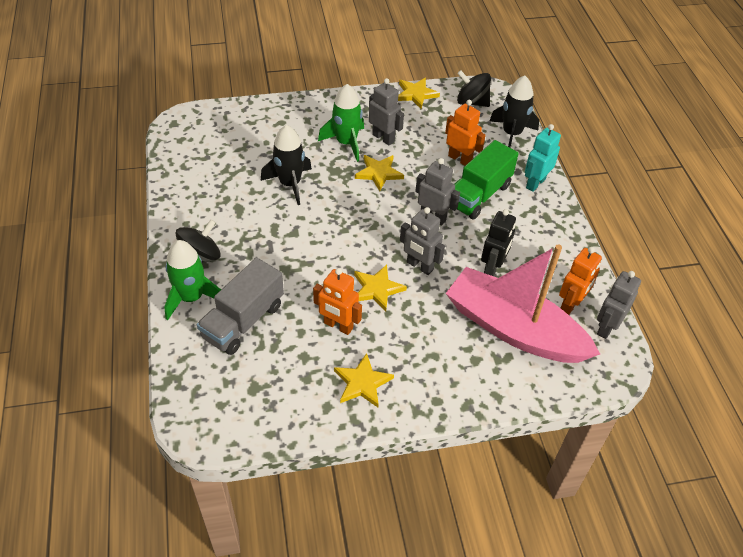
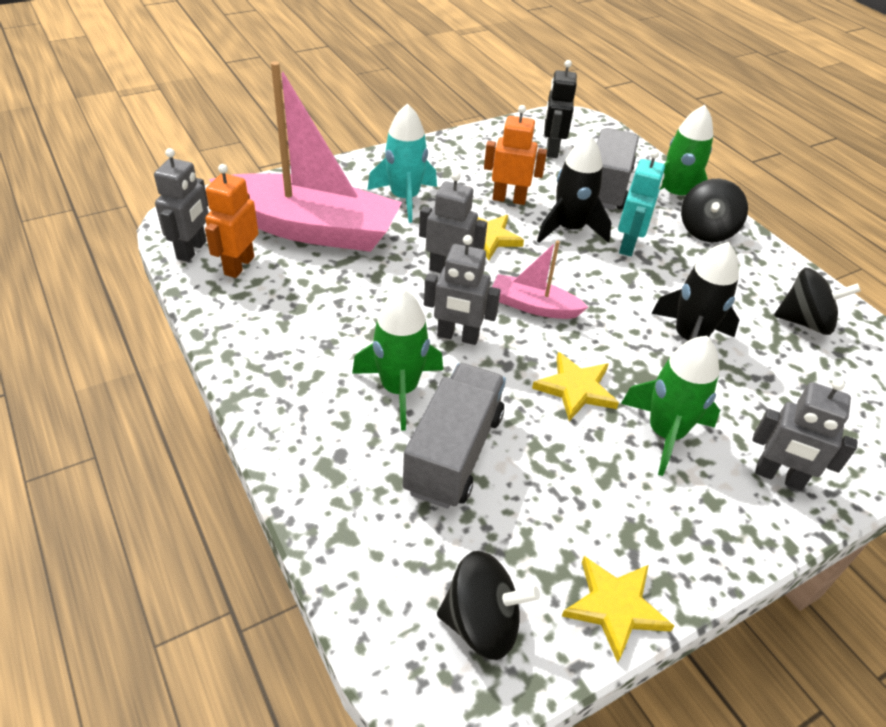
camera: 160 degrees right, 5 degrees down
(206, 177) = (804, 322): none -> black spinning top
(362, 383) = (458, 163): yellow star -> none
(374, 226) = (533, 306): none -> pink boat
(383, 138) = (611, 462): grey robot -> grey robot (779, 477)
(428, 347) = (404, 198): none -> turquoise rocket
(460, 159) = (454, 453): orange robot -> grey truck
(478, 195) = (399, 389): green truck -> green rocket
(492, 268) = (351, 287): black robot -> black robot (551, 150)
(511, 134) = (368, 547): black rocket -> black rocket (569, 229)
(535, 183) = (304, 436): turquoise robot -> turquoise robot (628, 245)

